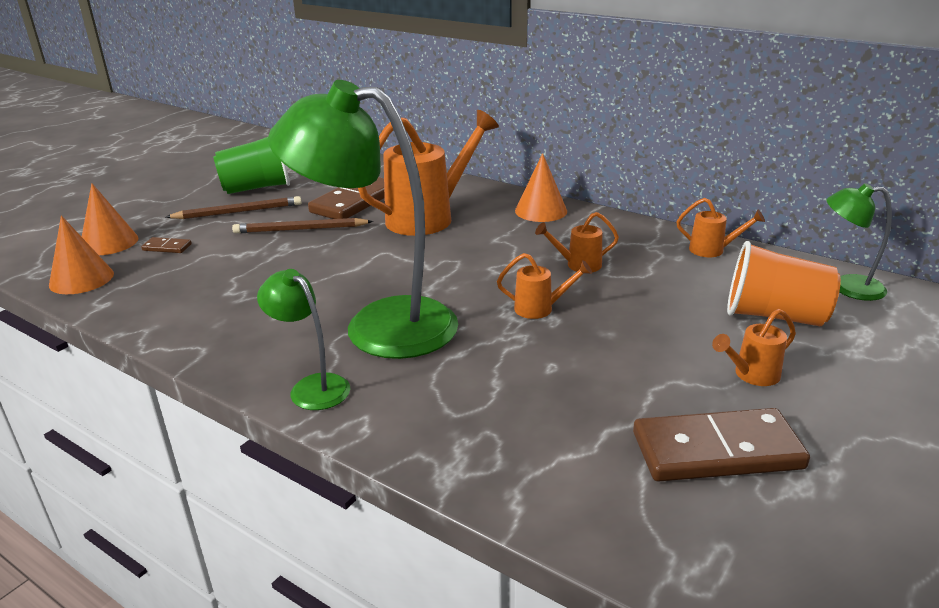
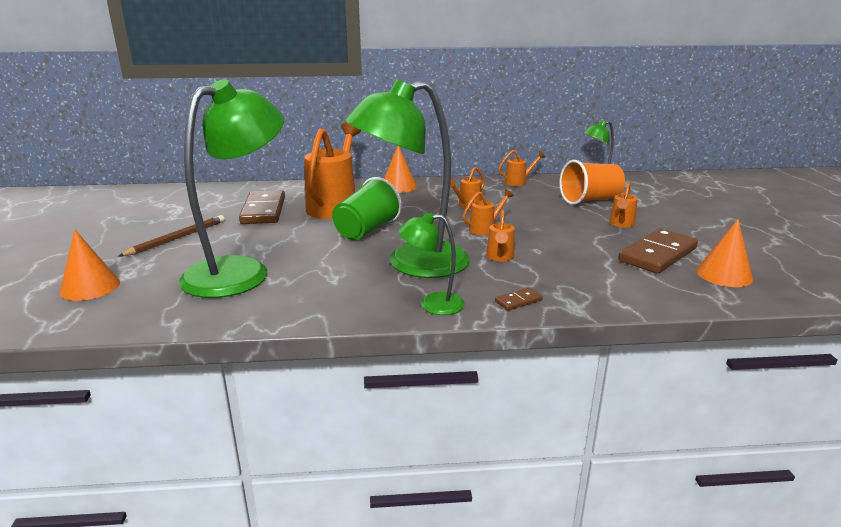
camera: 40 degrees left, 5 degrees down
(81, 279) = (116, 315): orange cone -> orange cone (724, 274)
(167, 247) = (158, 274): brown domino -> brown domino (518, 301)
(225, 269) = (240, 271): none -> green lamp
(256, 188) = (162, 221): green cup -> green cup (366, 230)
(300, 229) = (253, 235): brown pencil -> none
(486, 357) = (500, 257): none -> orange watering can

